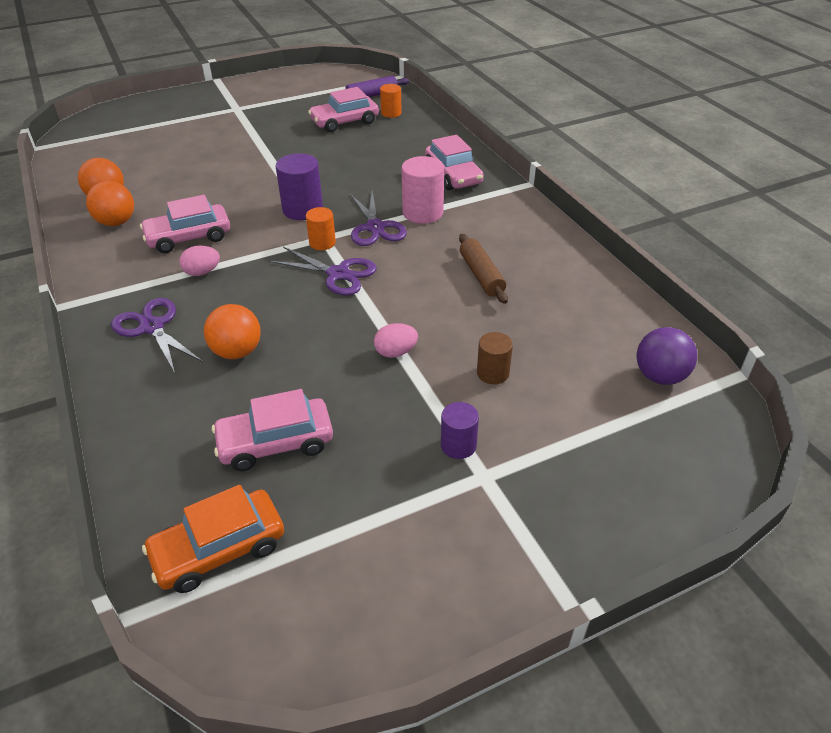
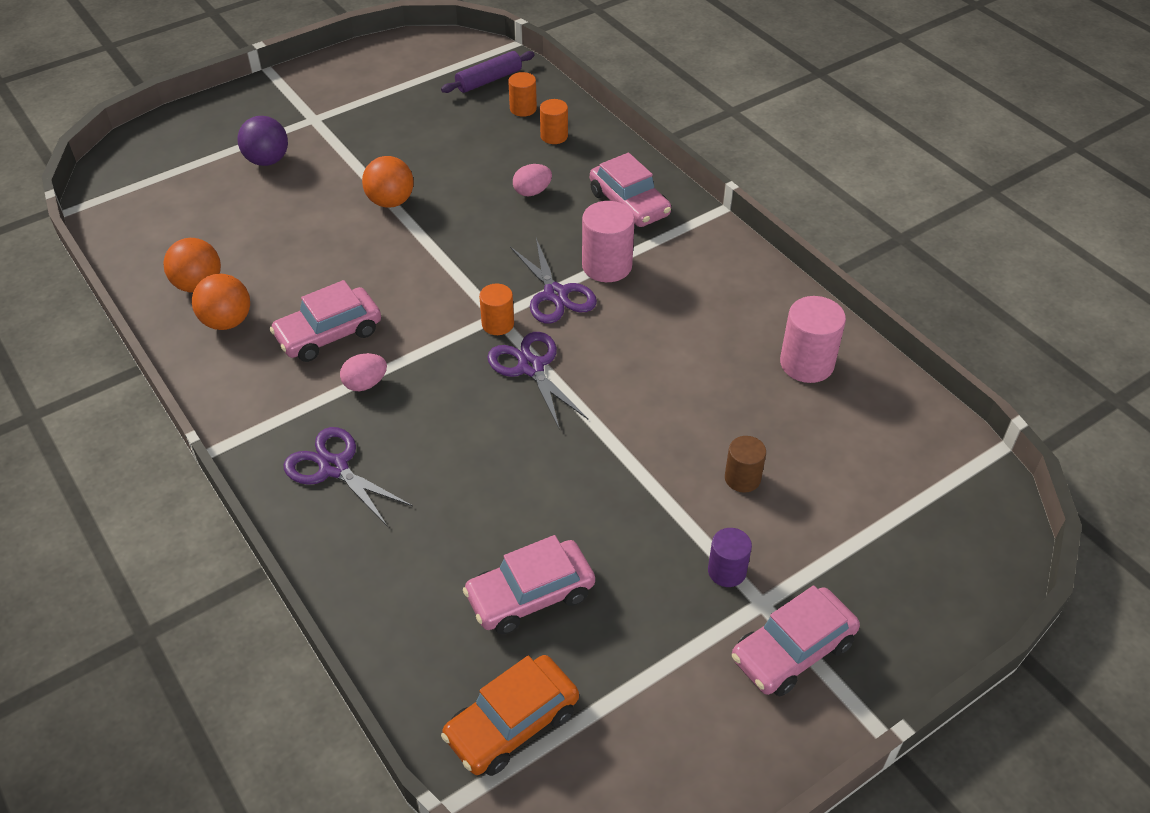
camera: 10 degrees left, 5 degrees up
(237, 352) = (447, 487): orange ball -> orange ball (390, 201)
(302, 210) = (457, 277): purple cylinder -> none
(338, 274) = (531, 367): purple scissors -> purple scissors turned 135 degrees counterclockwise
(344, 122) = (466, 129): pink car -> pink car (792, 650)
(396, 352) = (628, 465): pink egg -> pink egg (532, 192)
(408, 130) = (554, 136): none -> orange cylinder
(481, 275) = (699, 349): brown rolling pin -> none
(571, 294) = (806, 363): none -> pink cylinder
(660, 376) = (920, 459): purple ball -> purple ball (267, 160)

